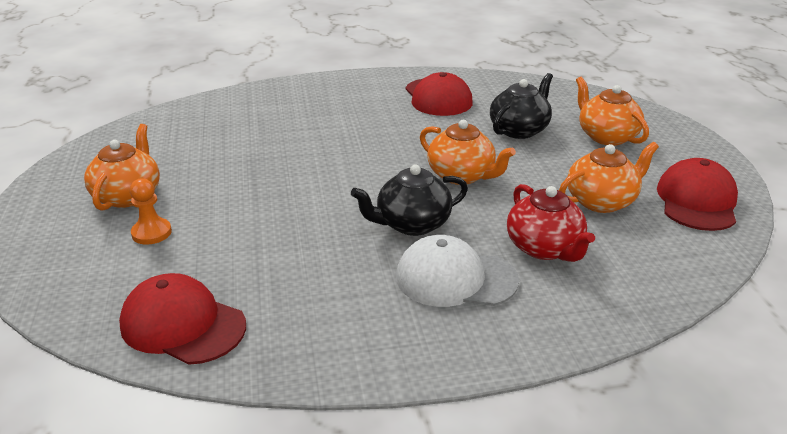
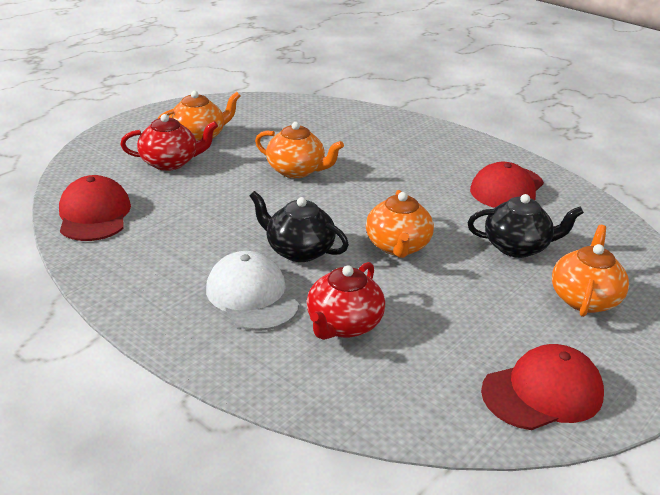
camera: 50 degrees right, 0 degrees up
(151, 233) = (170, 162): orange pawn -> red teapot
(601, 201) = (459, 332): orange teapot -> orange teapot (296, 170)

